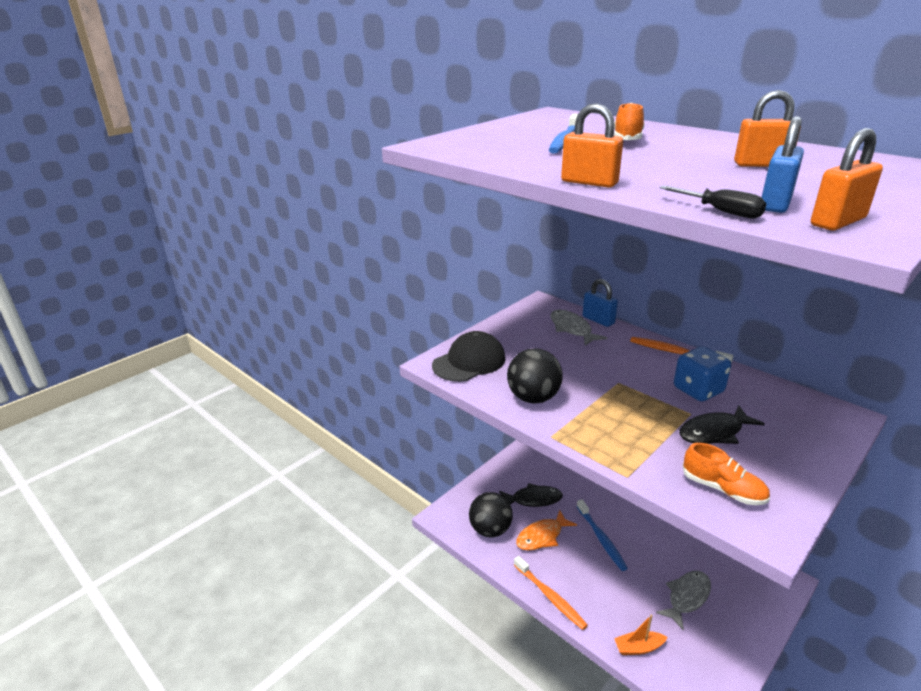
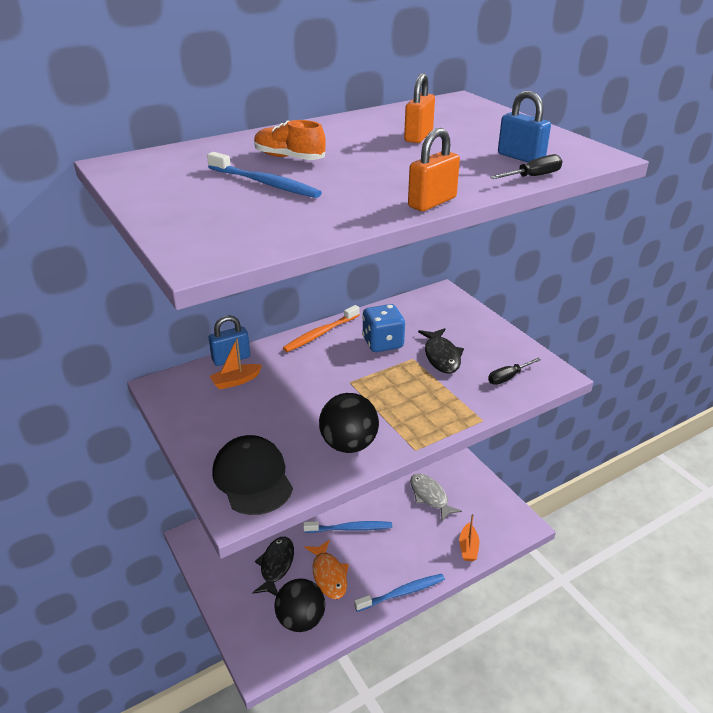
camera: 75 degrees left, 5 degrees up
(550, 596) = (402, 593): orange toothbrush -> blue toothbrush
(572, 329) = (236, 381): grey fish -> orange boat
(723, 489) = (508, 377): orange shoe -> black screwdriver
(838, 222) = (565, 152): orange padlock -> none

